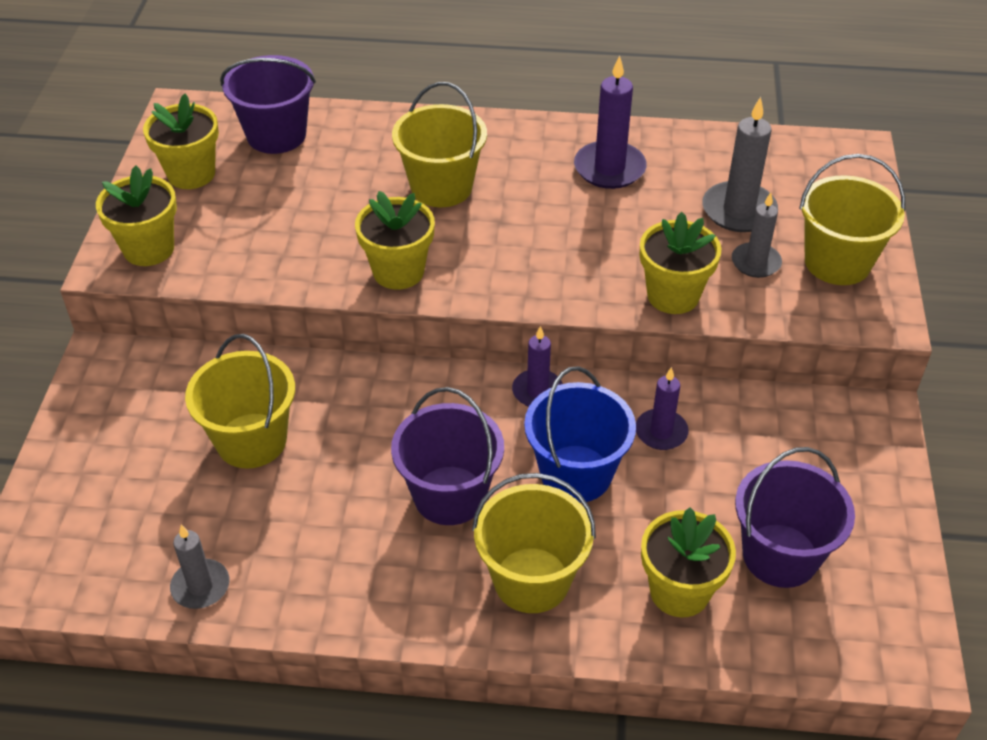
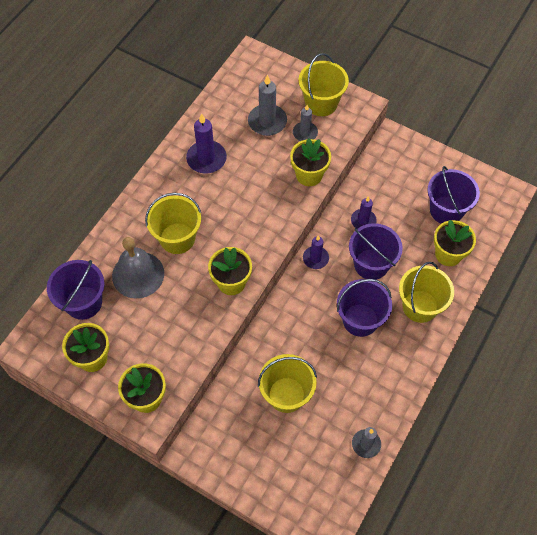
camera: 65 degrees left, 15 degrees up
(353, 169) = (138, 274): none -> grey bell
(576, 474) = (371, 264): blue bucket -> purple bucket

